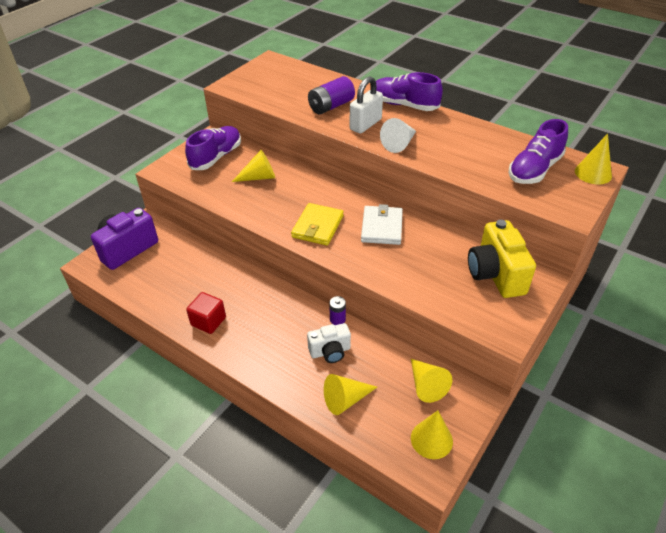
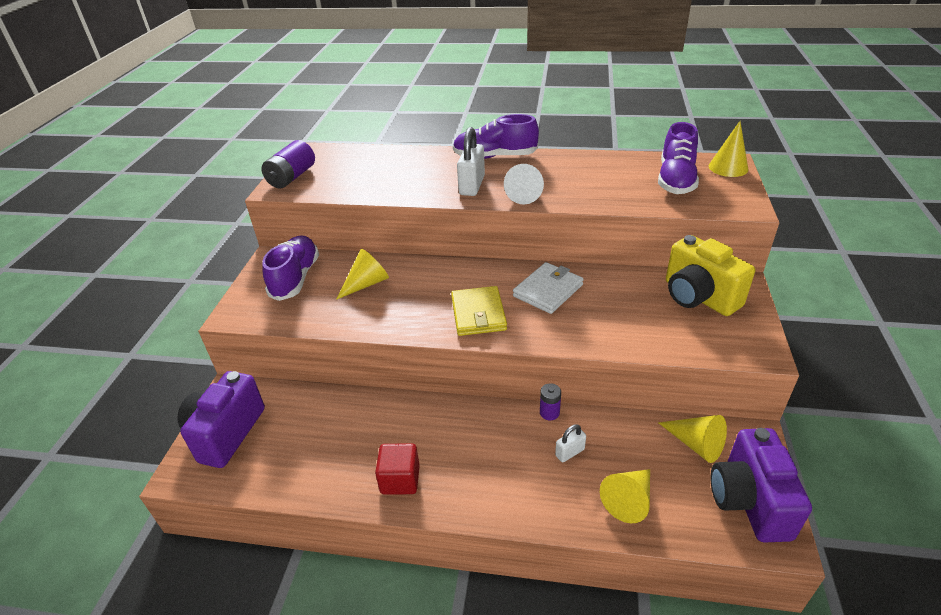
camera: 25 degrees left, 5 degrees down
(330, 351) = (569, 452): white camera -> white padlock
(331, 106) = (417, 178): purple battery -> purple battery (292, 177)
(382, 227) = (548, 290): white wallet -> white wallet turned 60 degrees clockwise
(431, 439) = (749, 501): yellow cone -> purple camera

